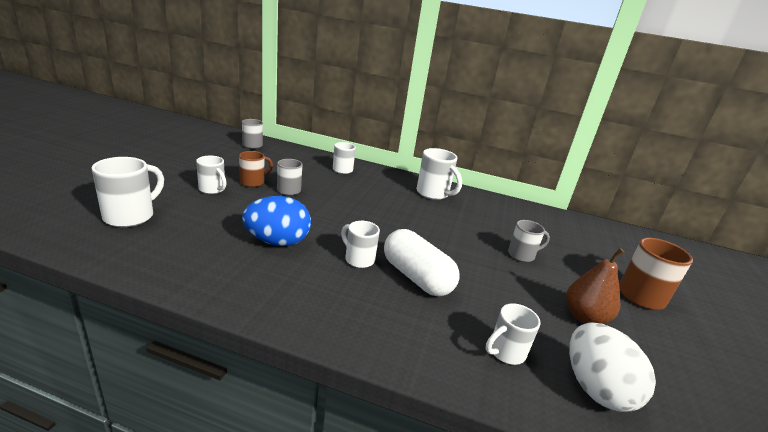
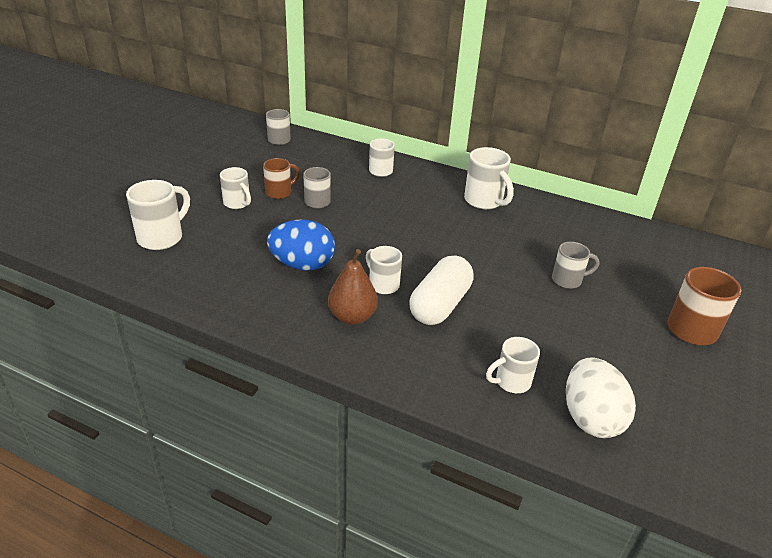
camera: 10 degrees right, 10 degrees up
(416, 277) = (440, 305): white capsule -> white capsule turned 60 degrees clockwise
(584, 317) = (611, 351): brown pear -> brown pear (352, 317)

